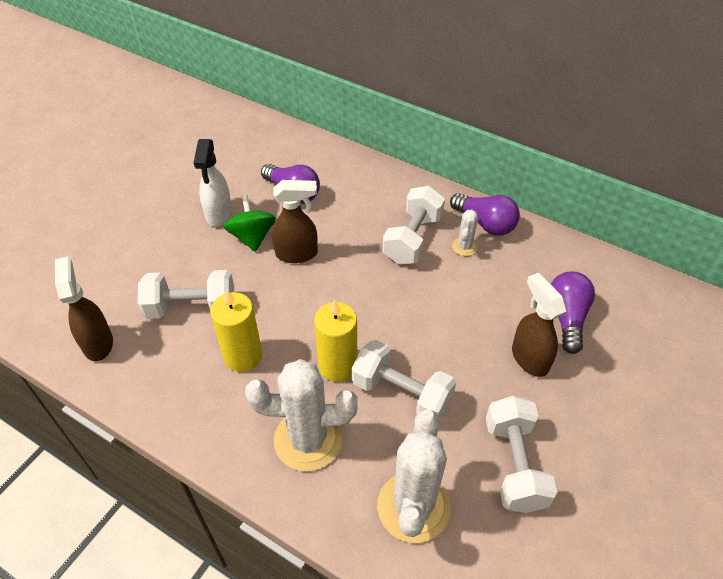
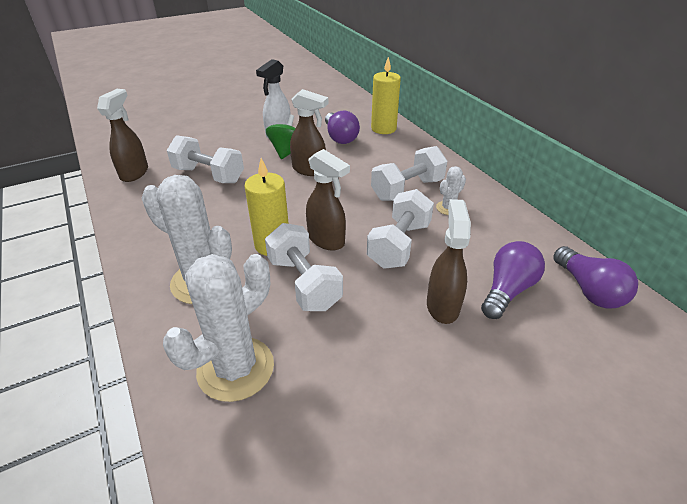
camera: 30 degrees right, 10 degrees down
(243, 356) = (212, 213): yellow candle -> yellow candle (383, 128)
(384, 336) = (326, 240): none -> brown spray bottle
(485, 223) = (480, 199): purple light bulb -> purple light bulb (588, 290)
(514, 464) = (356, 382): white dumbbell -> white dumbbell (399, 245)

